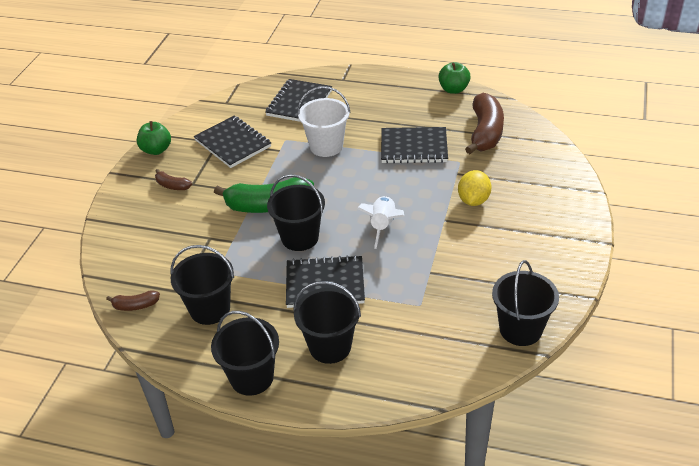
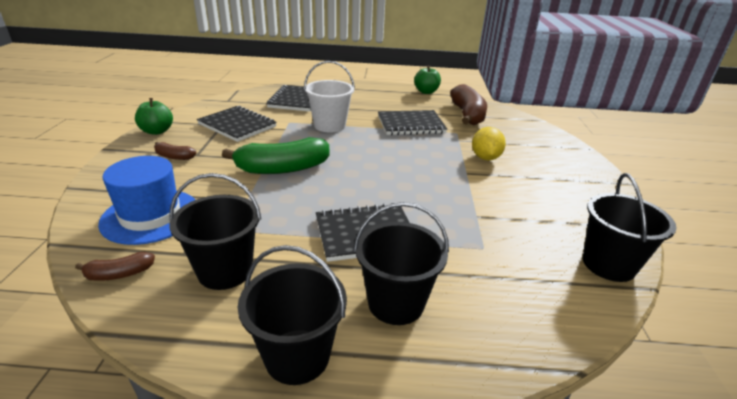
camera: 15 degrees left, 10 degrees down
(155, 253) = (150, 216): none -> blue hat
(300, 238) = (323, 193): black bucket -> none
(383, 226) = (408, 180): white rocket -> none

